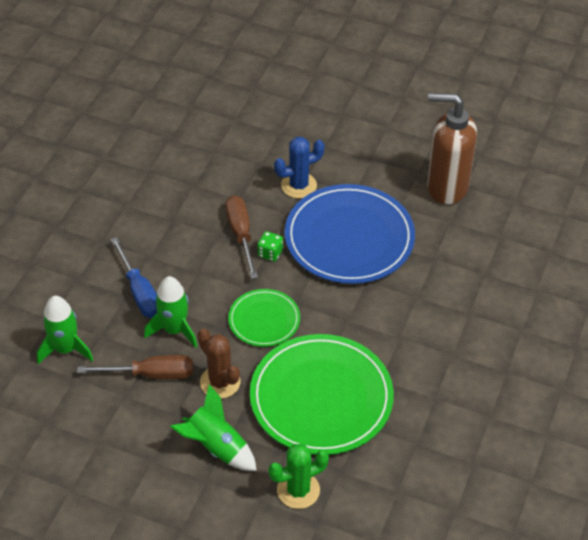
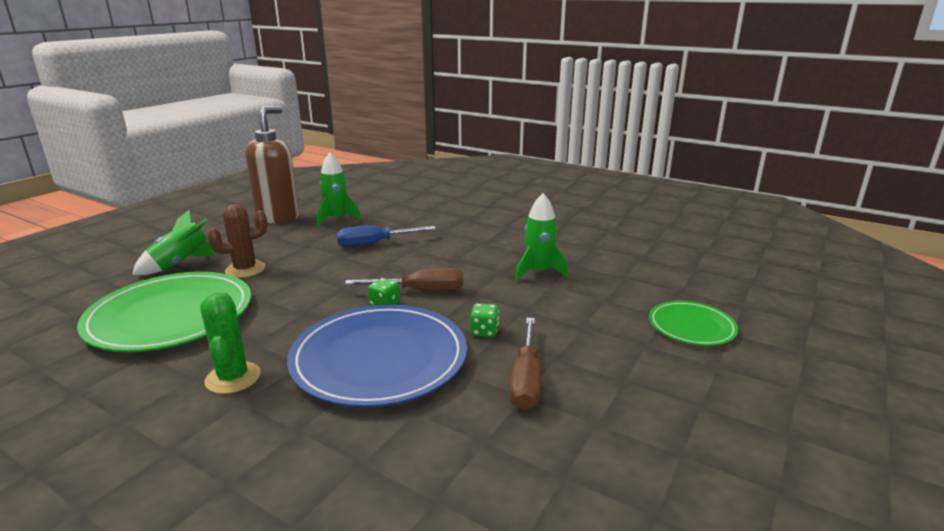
camera: 100 degrees right, 25 degrees down
(151, 374) = (283, 244): brown screwdriver -> brown screwdriver (526, 380)
(174, 330) = (321, 255): green rocket -> green rocket (538, 272)
(264, 320) = (297, 294): green plate -> green plate (691, 326)
(298, 185) = (484, 331): blue cactus -> green dice
(298, 490) = (88, 295): green cactus -> green cactus (233, 378)
(446, 187) = (441, 472): brown soap dispenser -> brown soap dispenser (278, 217)

